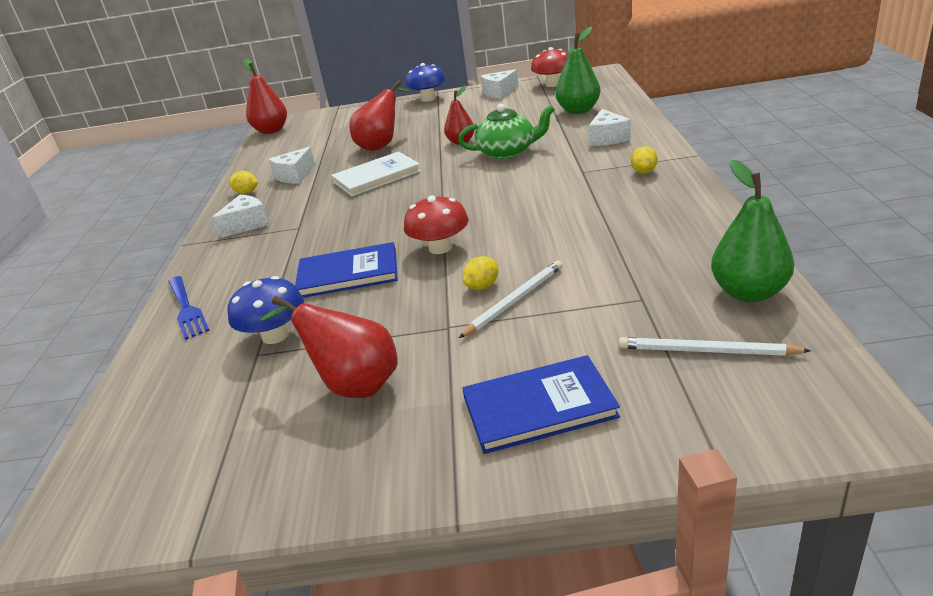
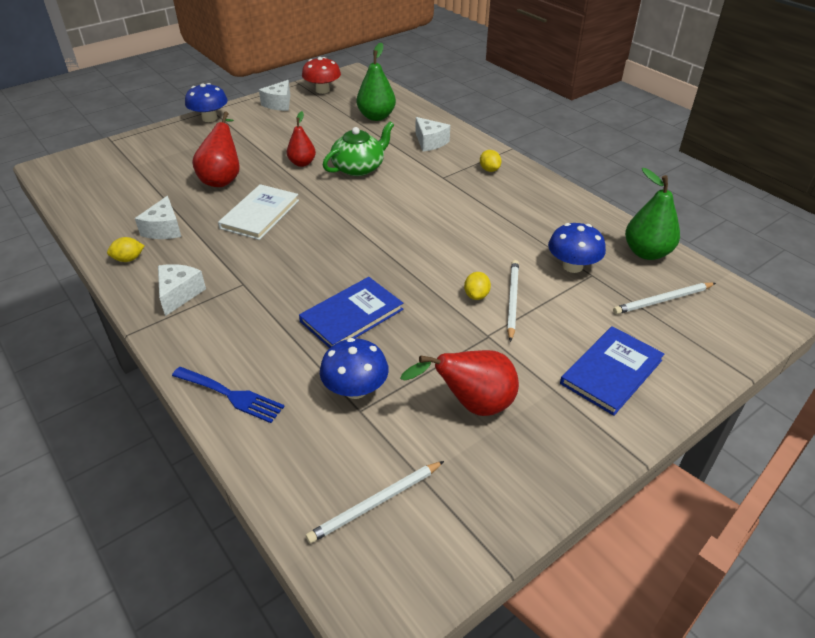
camera: 40 degrees left, 10 degrees up
(172, 436) = (375, 503): none -> white pencil
(271, 131) = (58, 180): red pear -> none
(440, 248) = (405, 271): red mushroom -> none
(628, 284) = (572, 266): none -> blue mushroom

